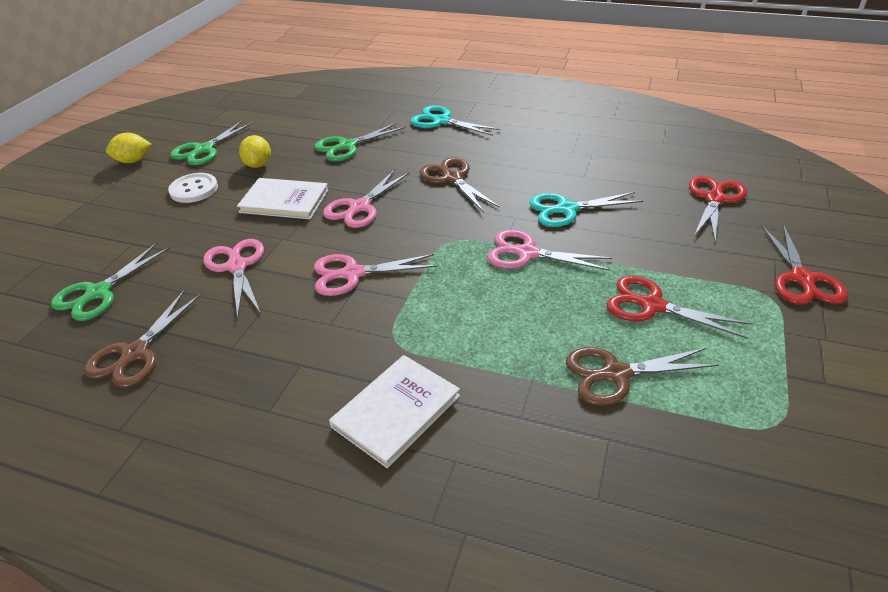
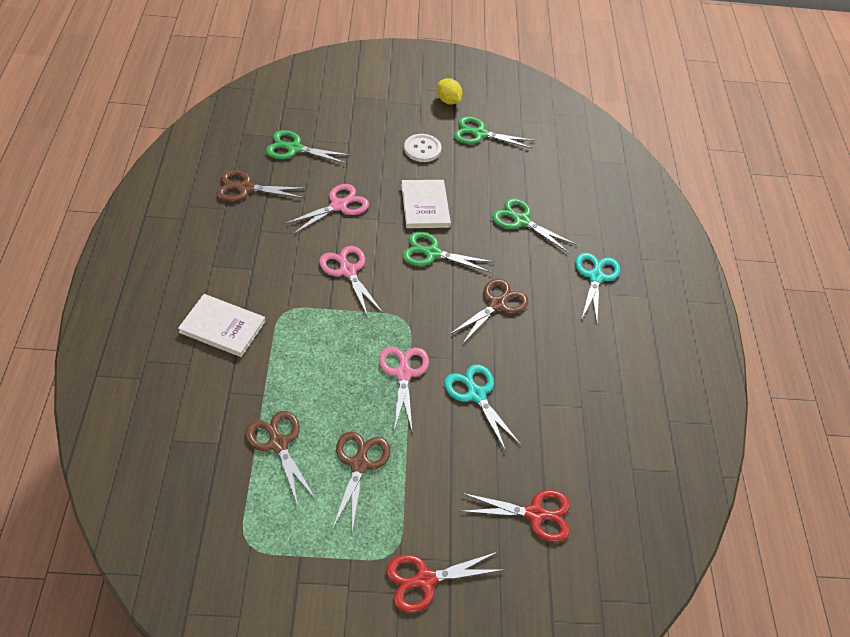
camera: 65 degrees right, 10 degrees up
(258, 164) = (470, 173): yellow lemon -> none
(360, 207) = (432, 253): pink scissors -> green scissors
(652, 306) = (359, 464): red scissors -> brown scissors

